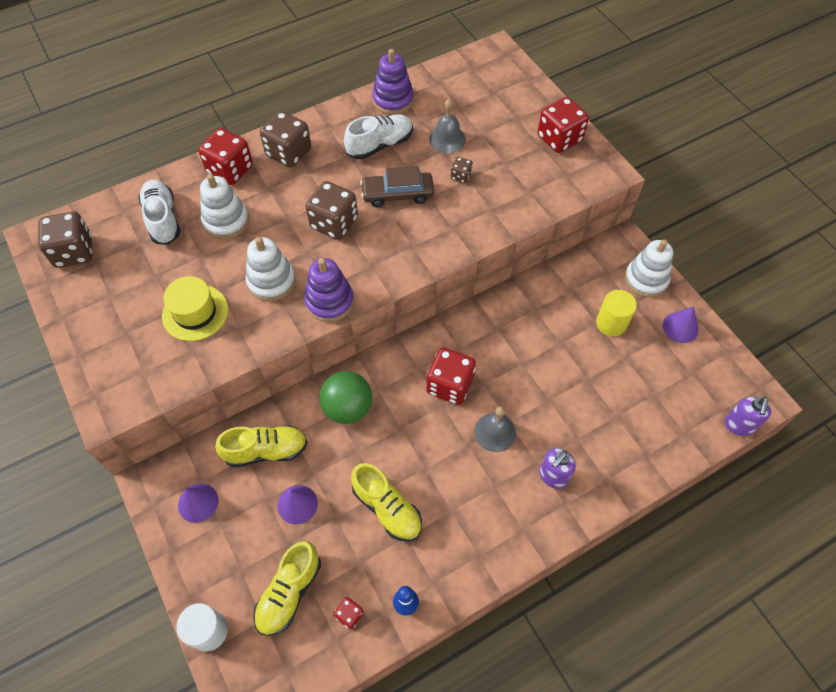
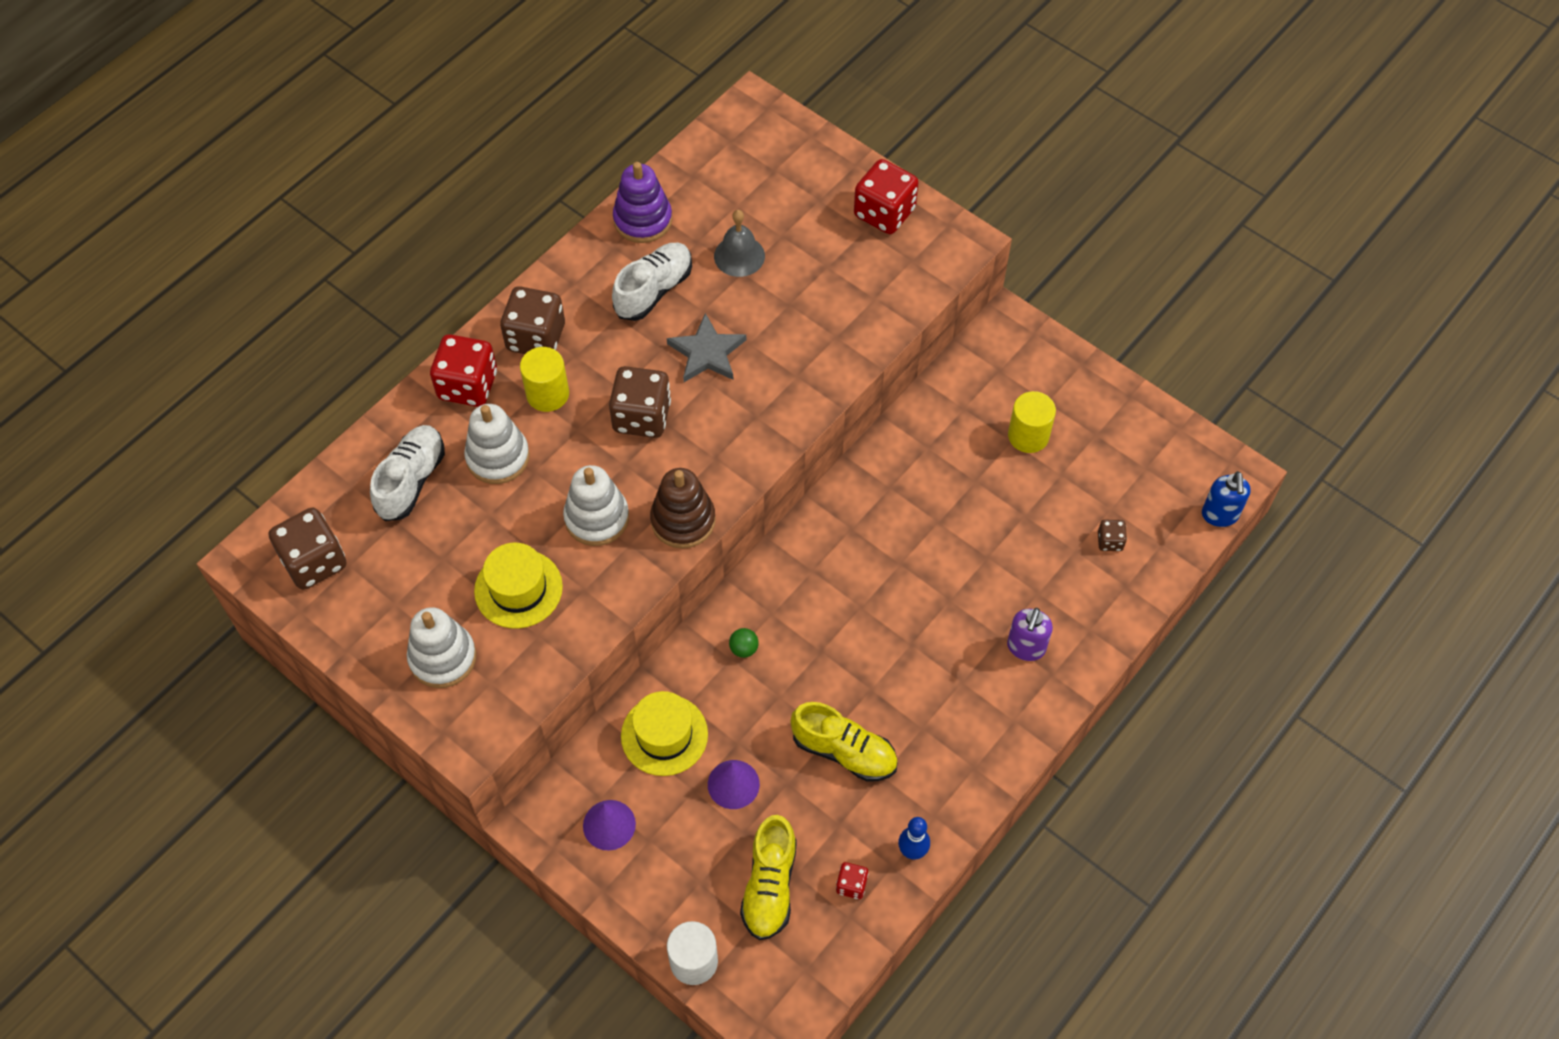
camera: 20 degrees left, 0 degrees up
(163, 219) = (411, 481): white shoe -> white shoe turned 60 degrees clockwise
(266, 451) = (664, 735): yellow shoe -> yellow hat
(278, 190) = (547, 394): none -> yellow cylinder
(329, 301) = (683, 520): purple stacking toy -> brown stacking toy
(348, 408) = (744, 649): green ball -> green ball, size x0.43
(397, 194) = (707, 352): brown car -> grey star
(449, 385) = (859, 579): red dice -> none
(461, 176) = (778, 303): brown dice -> brown dice (1110, 541)
(495, 432) = (937, 618): grey bell -> none
(646, 279) = (1051, 365): white stacking toy -> white stacking toy (443, 658)
(680, 327) = (1113, 414): purple cone -> none
(738, 426) = (1219, 515): purple soap dispenser -> blue soap dispenser

